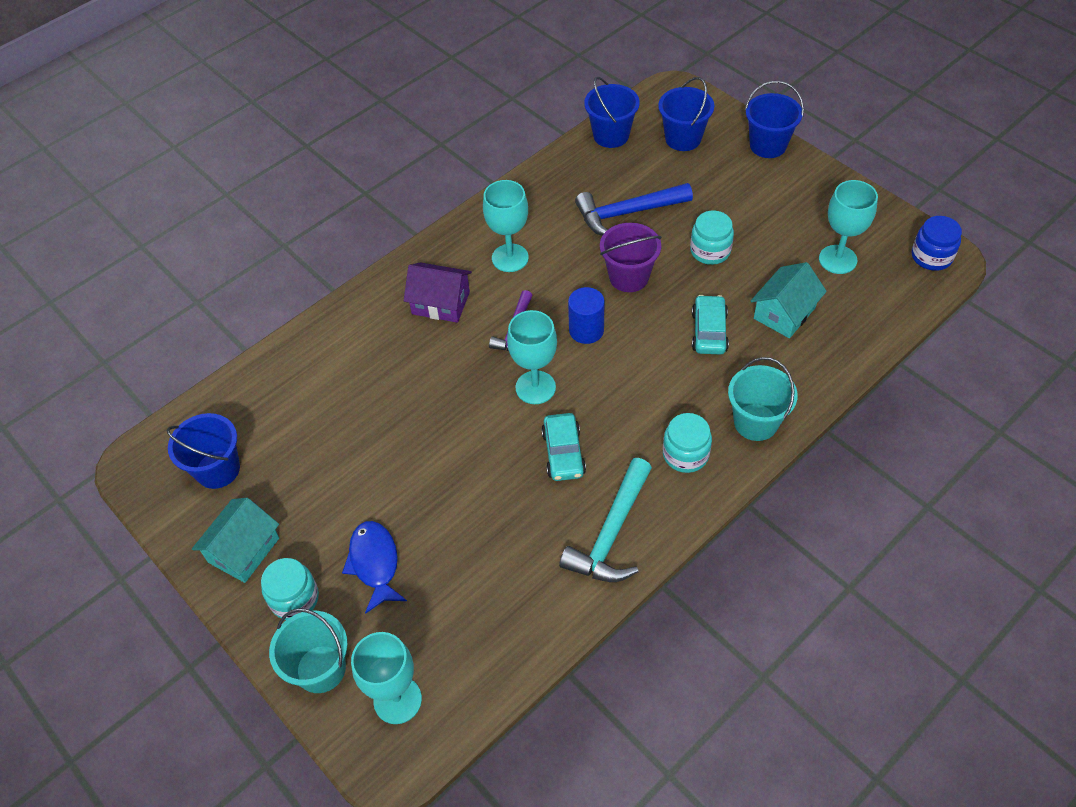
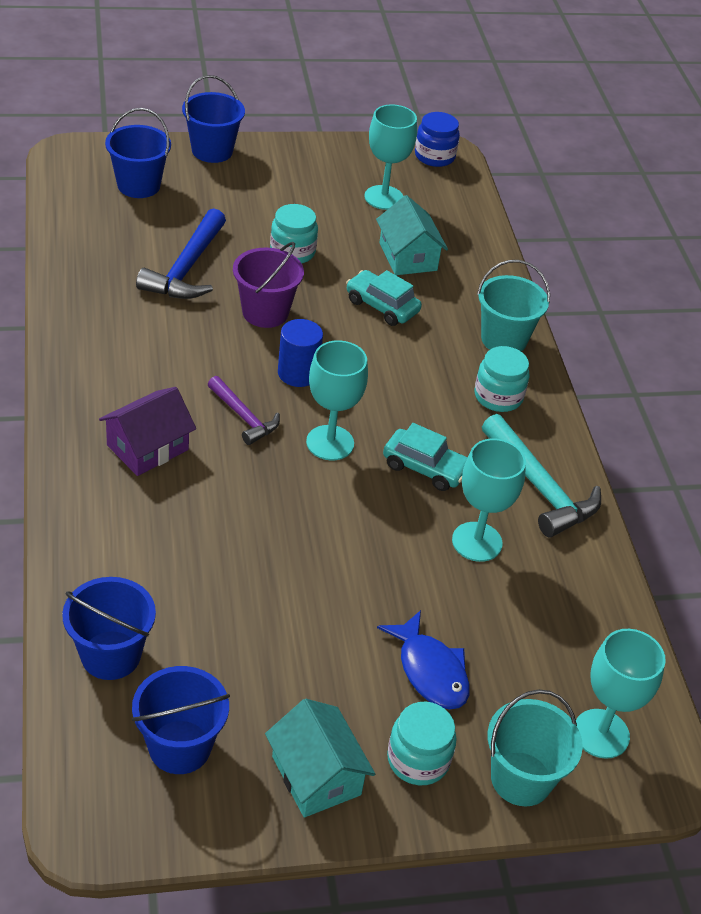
camera: 65 degrees left, 10 degrees down
(375, 563) = (430, 671): blue fish -> blue fish turned 135 degrees counterclockwise
(510, 258) = (147, 369): turquoise goblet -> turquoise goblet (477, 542)
(611, 135) = (74, 219): blue bucket -> blue bucket (111, 655)

